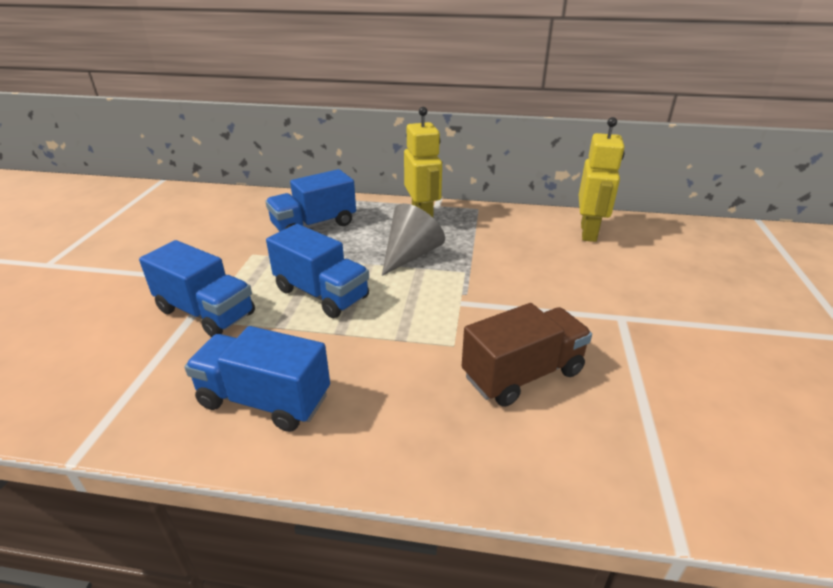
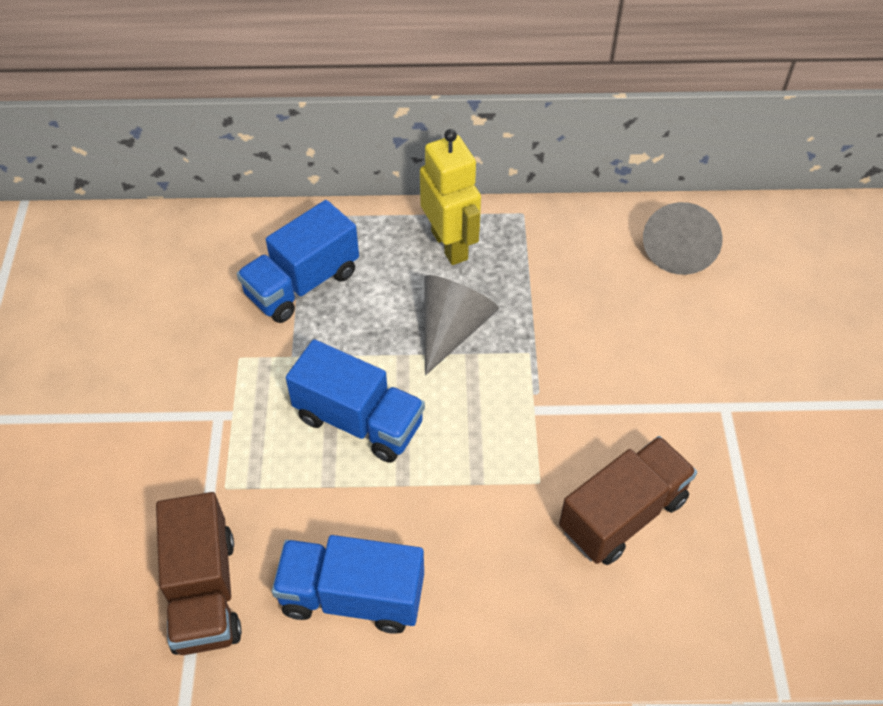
camera: 10 degrees left, 20 degrees up
(144, 380) = (204, 592): none -> brown truck
(206, 312) = (226, 475): blue truck -> none
(589, 232) = (679, 248): yellow robot -> grey cone

